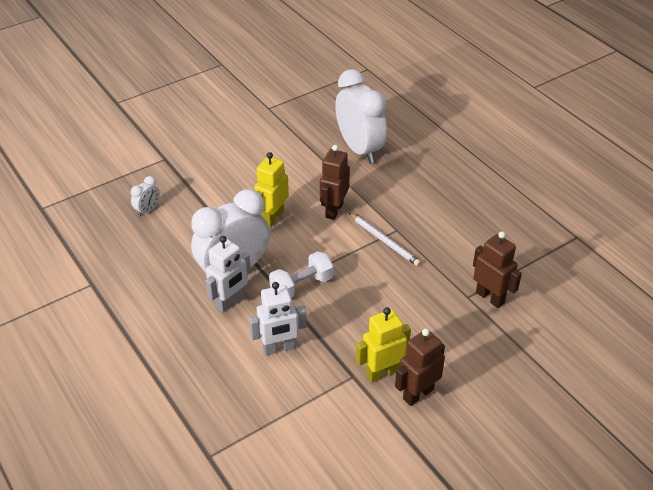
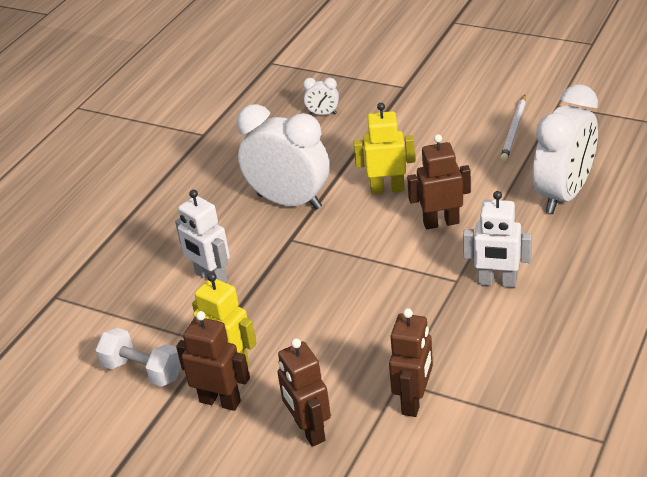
camera: 65 degrees right, 5 degrees down
(230, 302) = (246, 219): white robot -> white robot (497, 282)
(302, 286) = (306, 253): white dumbbell -> white dumbbell (143, 371)
(384, 241) = (429, 279): white pencil -> white pencil (514, 130)
(480, 358) = (309, 430): none -> brown robot

